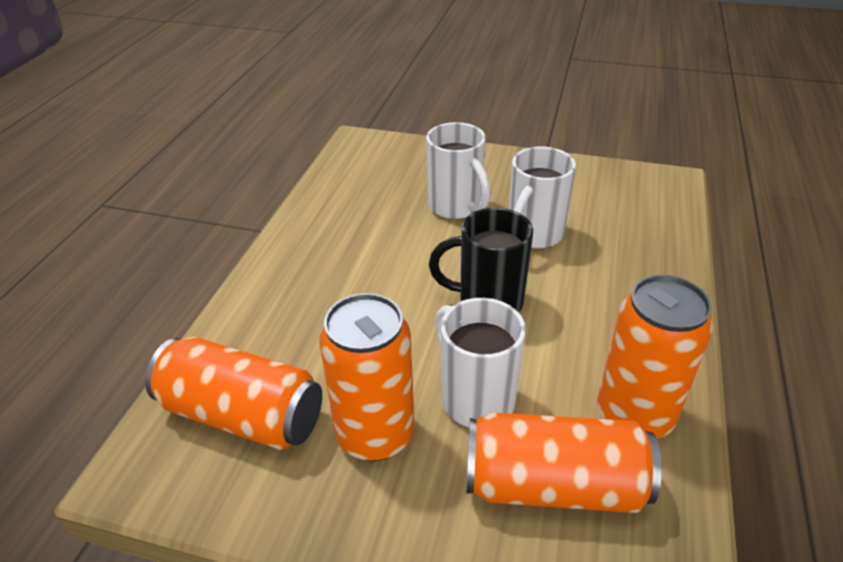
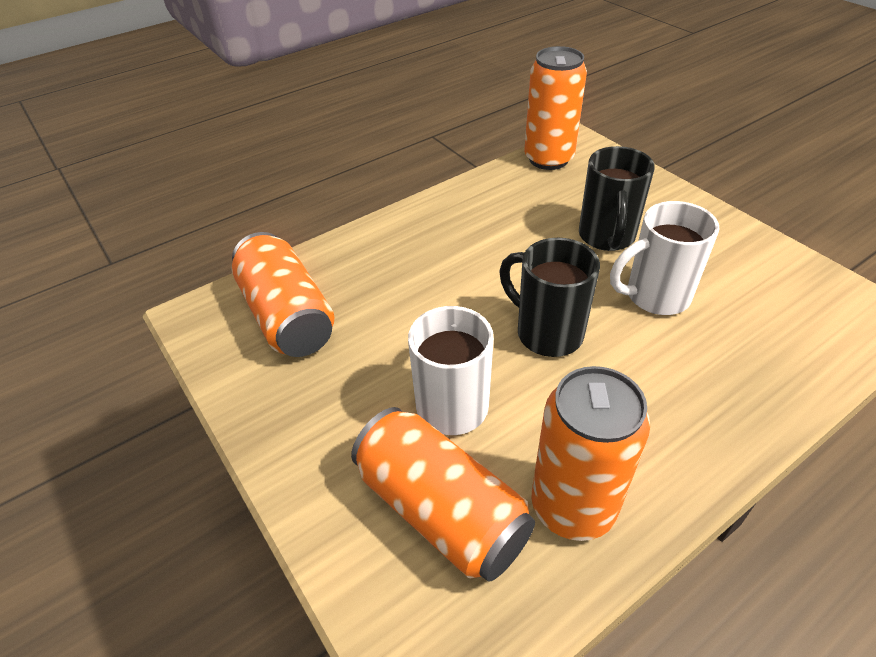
camera: 40 degrees right, 5 degrees up
(375, 434) = (354, 383): orange can -> orange can (548, 159)
(456, 207) = (606, 237): white mug -> black mug

